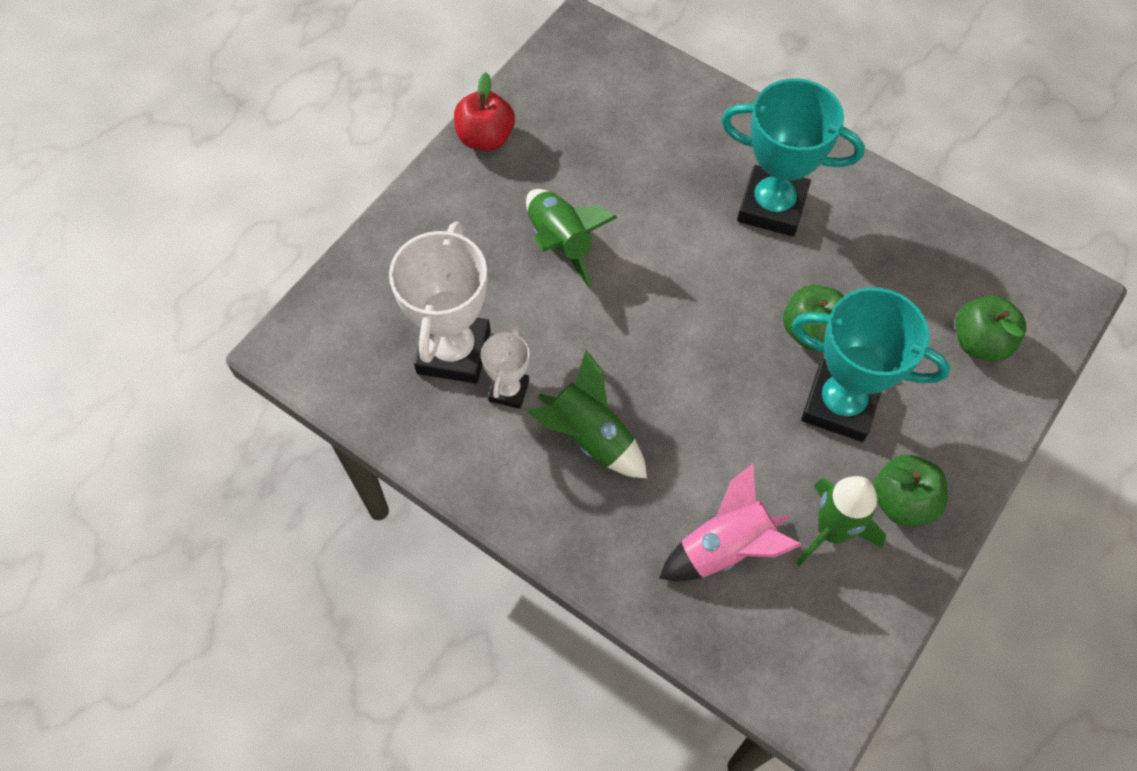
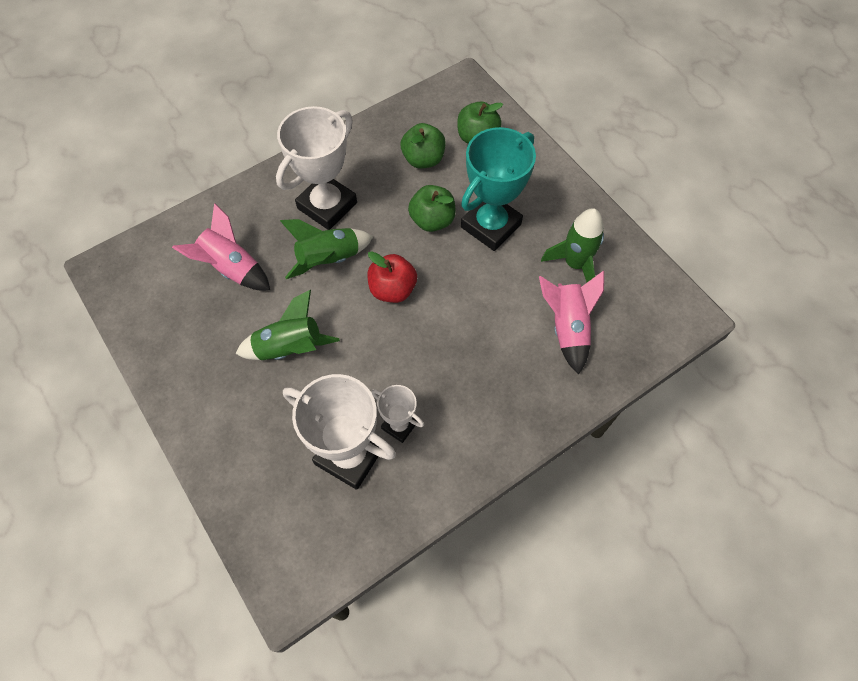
camera: 70 degrees left, 0 degrees up
(485, 138) = (165, 370): red apple -> red apple (392, 289)
(590, 437) = (458, 382): green rocket -> green rocket (329, 259)
(636, 145) = (232, 268): none -> pink rocket
(772, 206) = (327, 206): turquoise trophy -> white trophy
(902, 501) = (567, 219): green apple -> green apple (423, 159)

